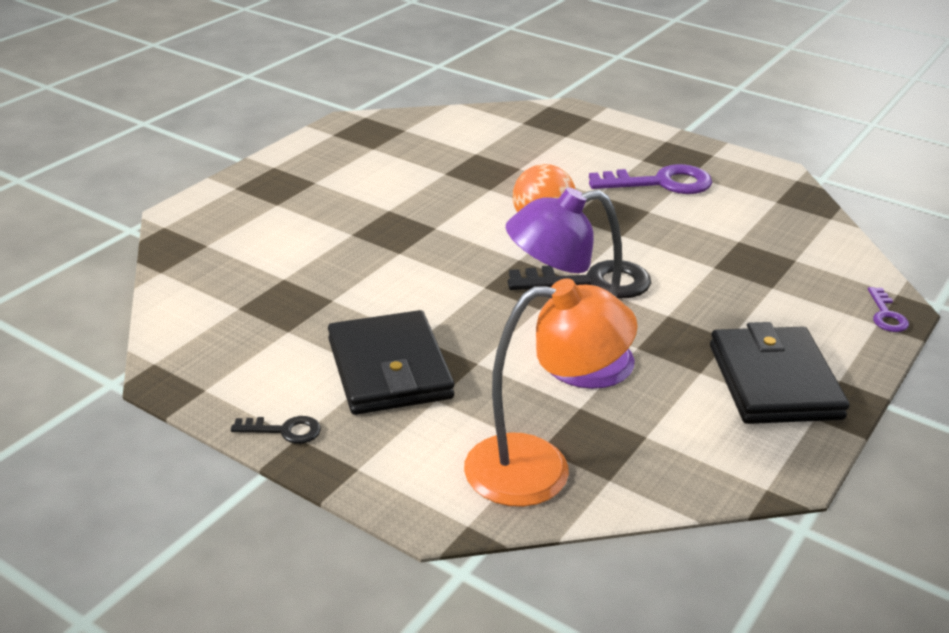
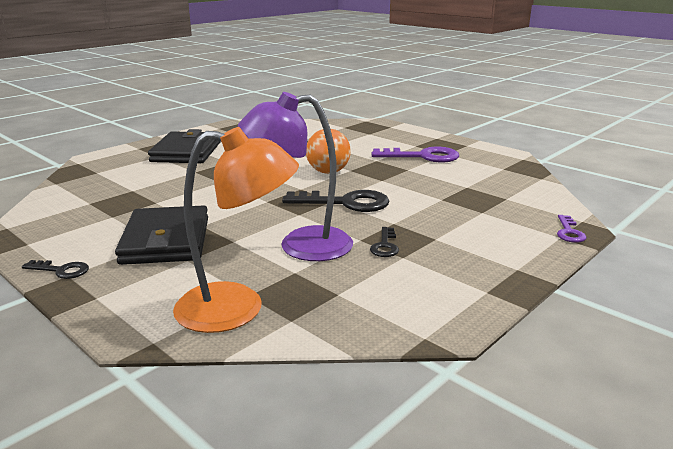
camera: 10 degrees right, 10 degrees down
(672, 355) = (385, 246): none -> black key
(774, 381) = (461, 266): black wallet -> black wallet (186, 152)

